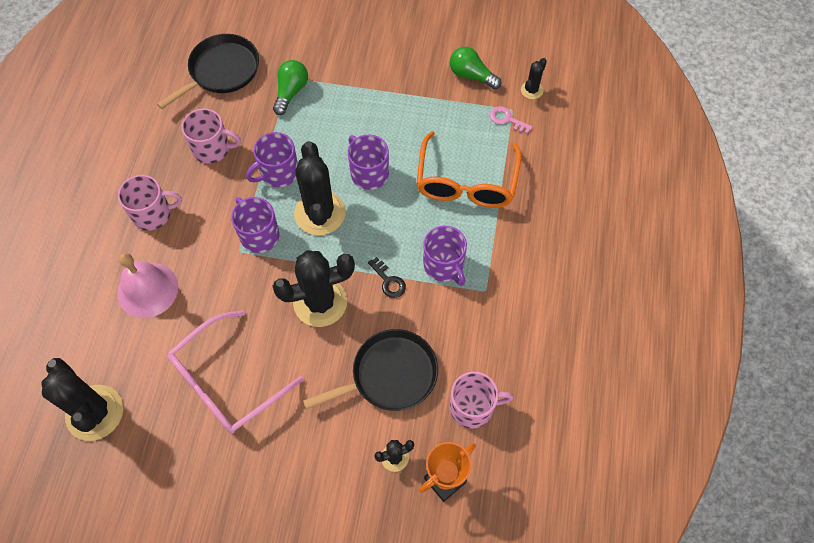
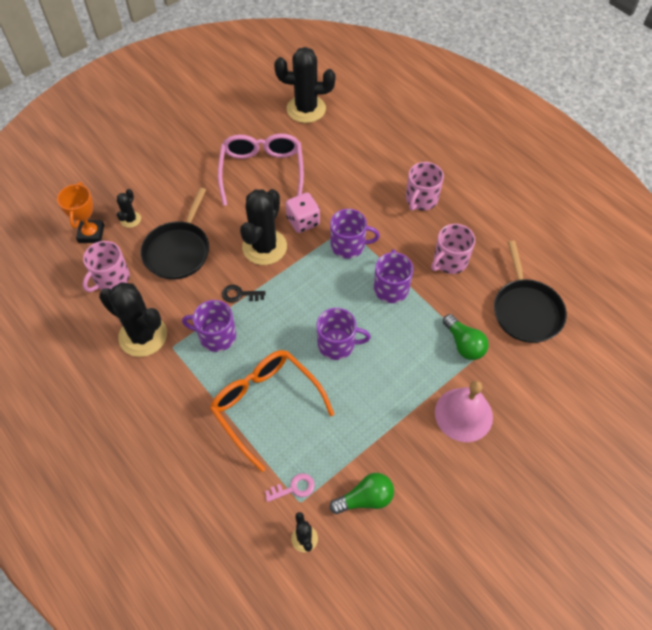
camera: 130 degrees right, 5 degrees down
(147, 290) = (363, 168): pink bell -> pink bell (463, 414)
(262, 293) = (303, 221): none -> pink dice
(320, 213) = (332, 290): black cactus -> black cactus (143, 336)

